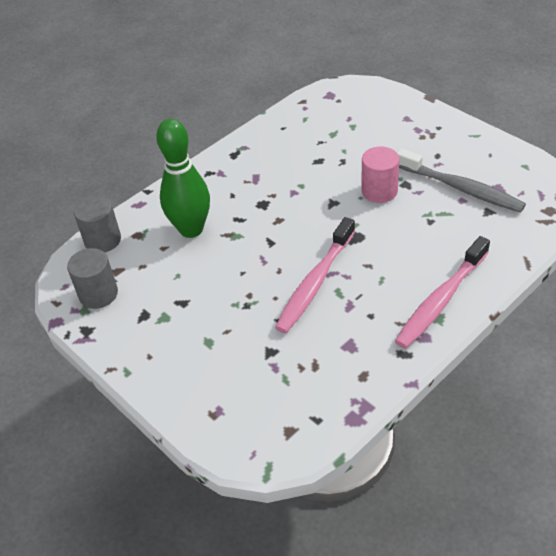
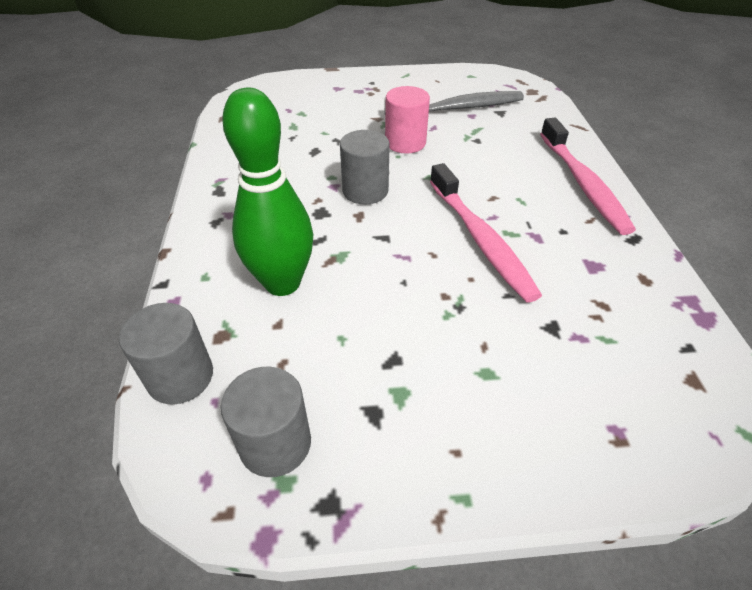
camera: 55 degrees left, 0 degrees up
(304, 207) = (365, 191): none -> grey cylinder

